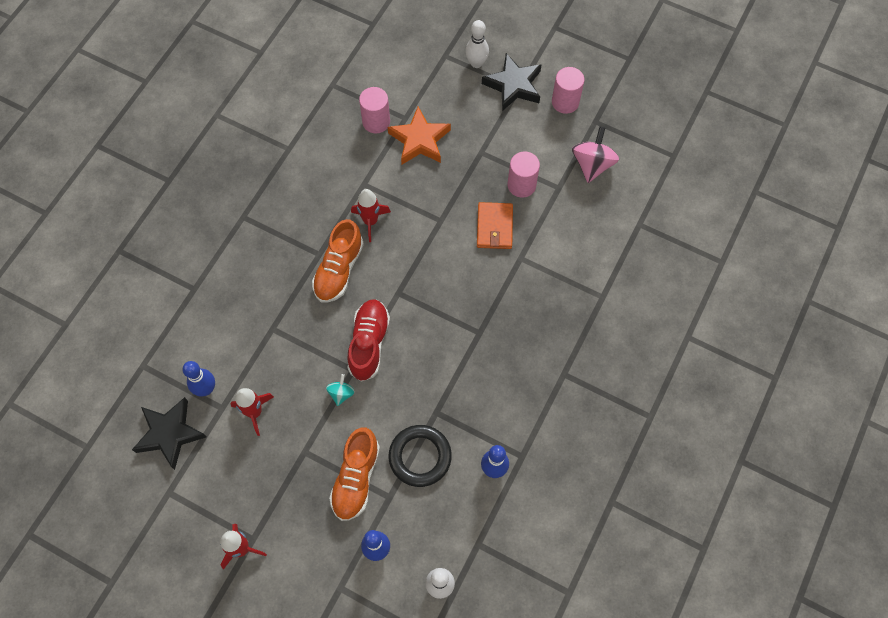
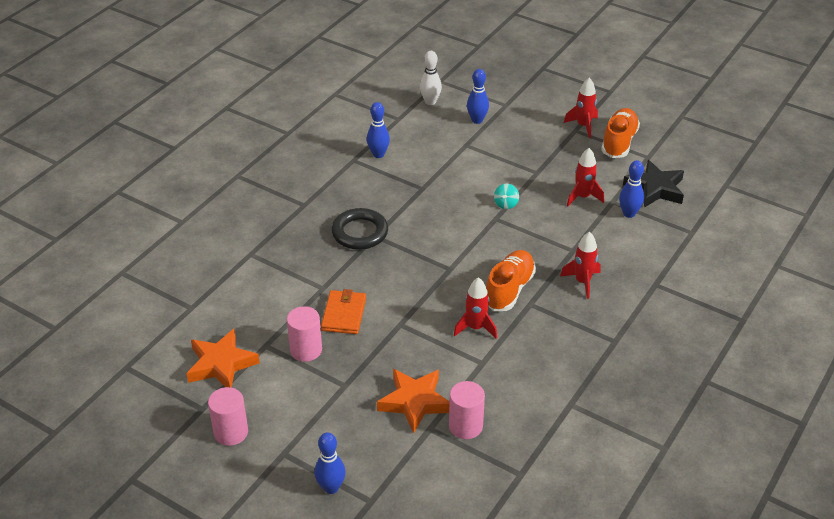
camera: 175 degrees left, 25 degrees down
(266, 285) = (582, 282): none -> red rocket
(356, 478) = (493, 155): orange shoe -> orange shoe (619, 142)
(369, 343) = (480, 234): red shoe -> none
(420, 457) = (439, 164): black ring -> black ring (360, 233)
(476, 63) = (331, 487): white bowling pin -> blue bowling pin
(513, 85) = (289, 456): black star -> none
(592, 164) = (221, 364): pink spinning top -> orange star

